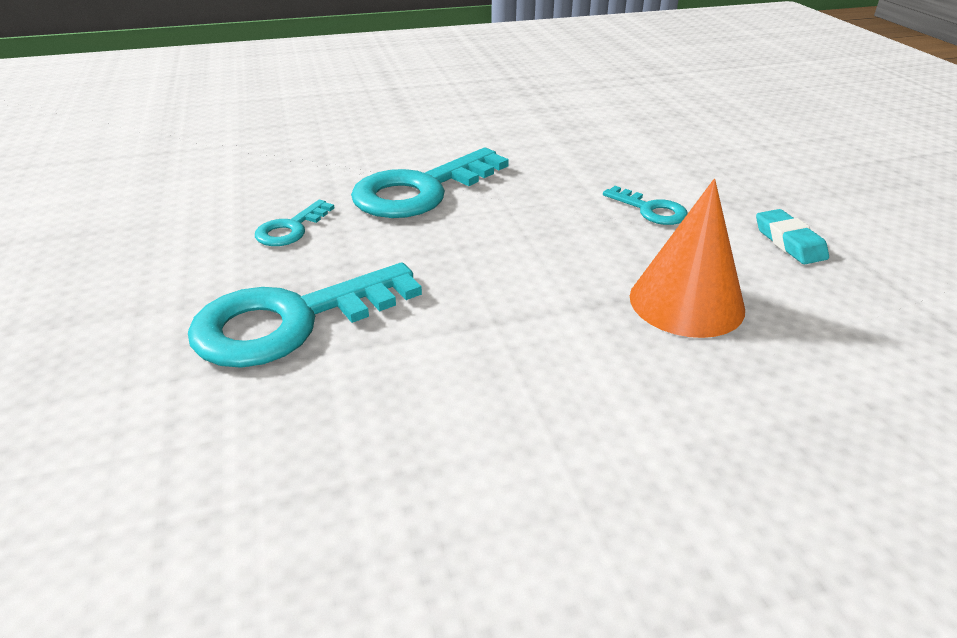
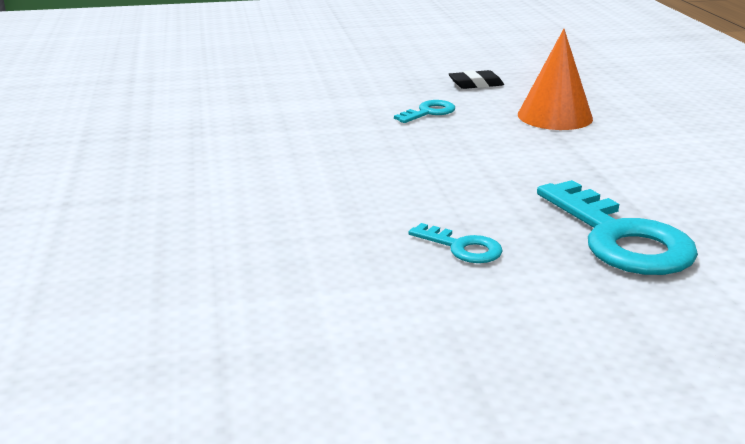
camera: 85 degrees left, 10 degrees down
(421, 191) = (384, 189): turquoise key -> none
(789, 242) = (476, 84): turquoise eraser -> black eraser

